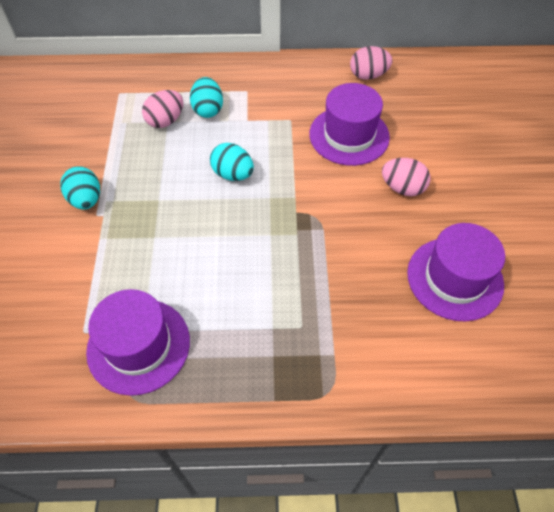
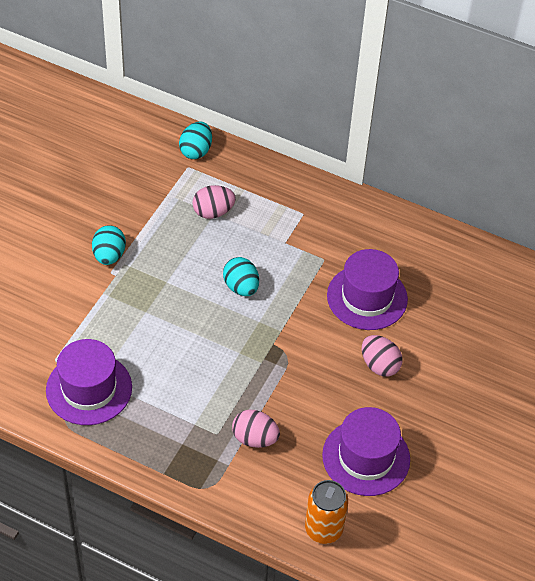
camera: 25 degrees right, 5 degrees down
(208, 109) = (256, 217): turquoise egg -> turquoise egg (196, 151)
(368, 75) = (428, 247): pink egg -> pink egg (255, 438)
(472, 374) = (323, 529): none -> orange can

